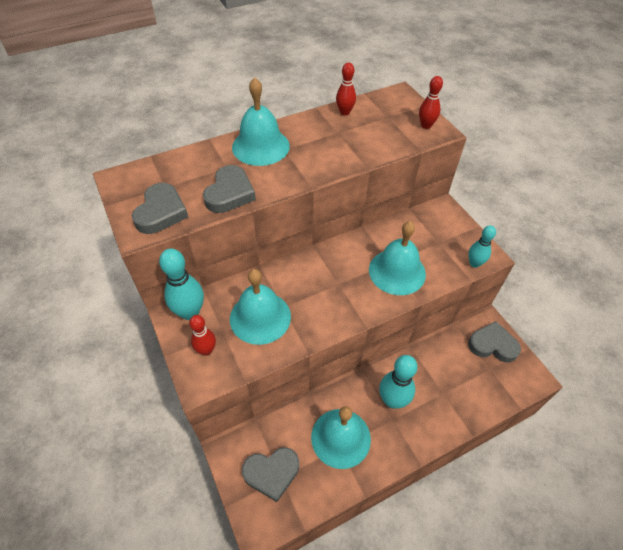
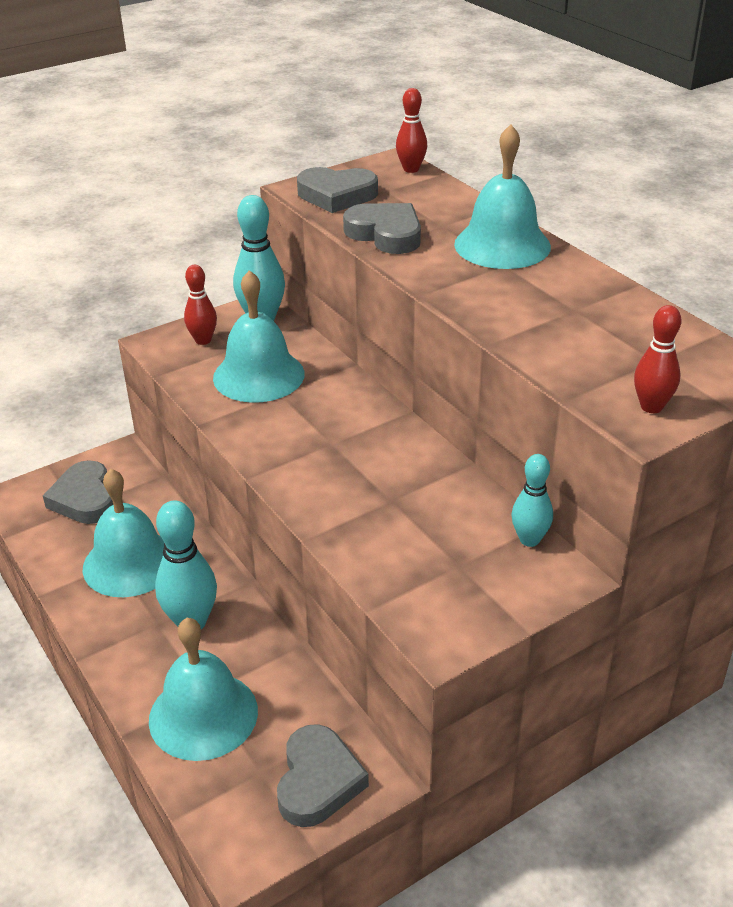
camera: 85 degrees right, 15 degrees down
(230, 193) = (386, 234): grey heart -> grey heart turned 150 degrees counterclockwise
(344, 112) = (641, 313): red bowling pin -> red bowling pin (411, 169)
(397, 271) = (371, 508): turquoise bell -> turquoise bell (203, 715)
(474, 263) = (414, 617): turquoise bowling pin -> turquoise bowling pin (529, 539)

